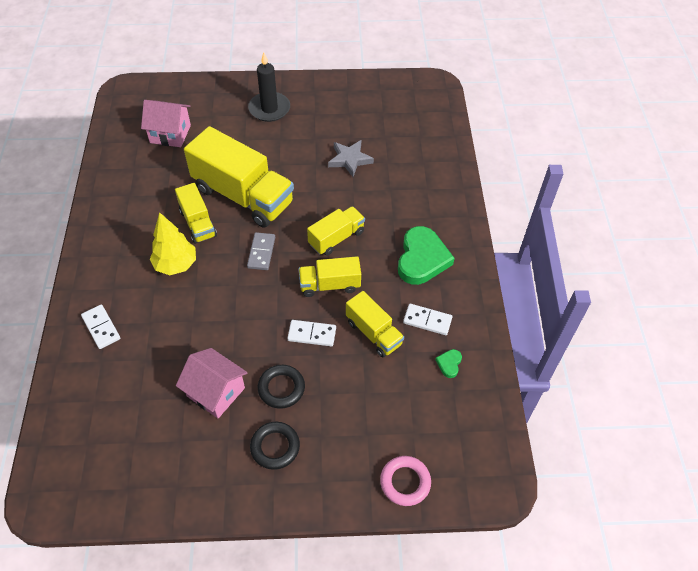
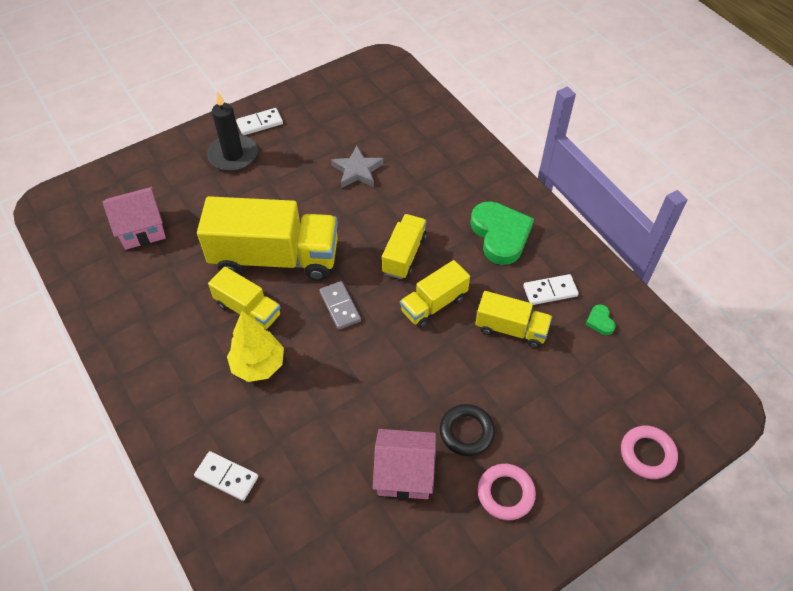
camera: 30 degrees left, 0 degrees up
(275, 447) = (505, 493): black ring -> pink ring
(312, 334) = (454, 362): white domino -> white domino (260, 123)

